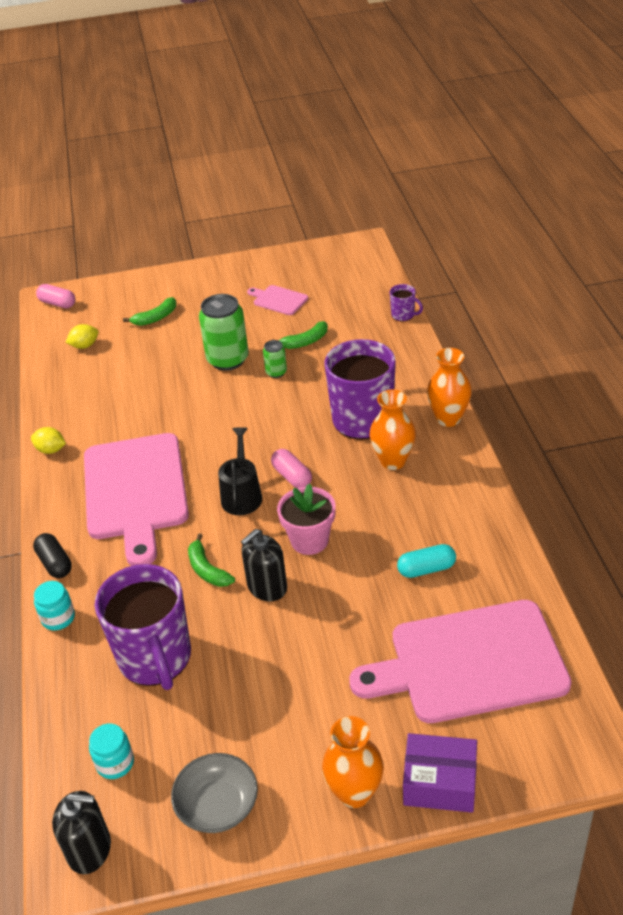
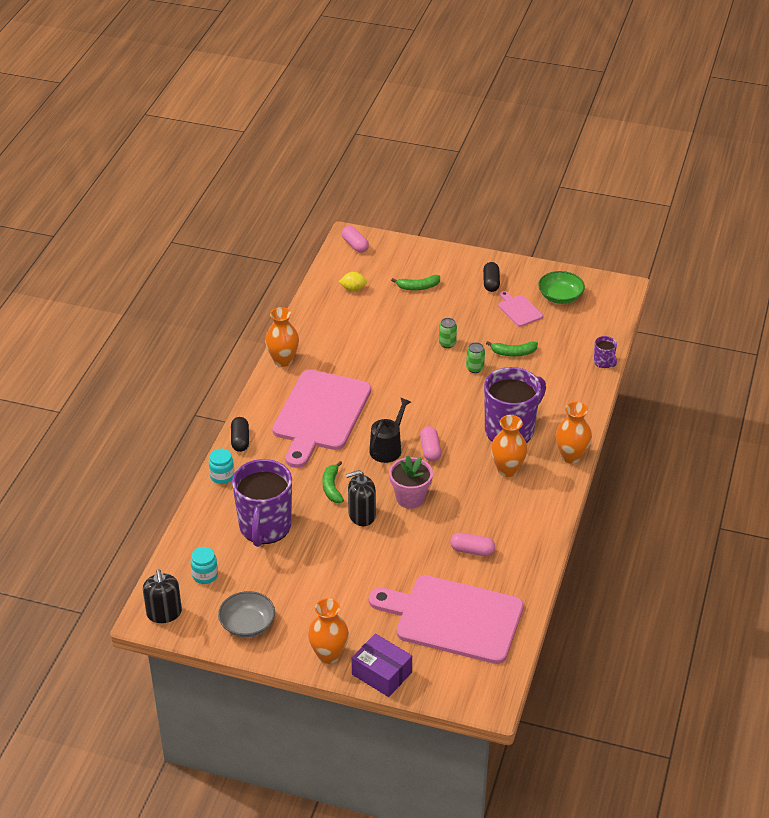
camera: 25 degrees right, 0 degrees up
(51, 450) = (283, 360): yellow lemon -> orange vase
(89, 849) = (164, 613): black soap dispenser -> black soap dispenser turned 45 degrees clockwise
(228, 360) = (447, 343): green can -> green can, size x0.50
(230, 286) = (491, 283): none -> black capsule
(310, 273) = (560, 297): none -> green bowl
(426, 569) = (472, 550): turquoise capsule -> pink capsule

